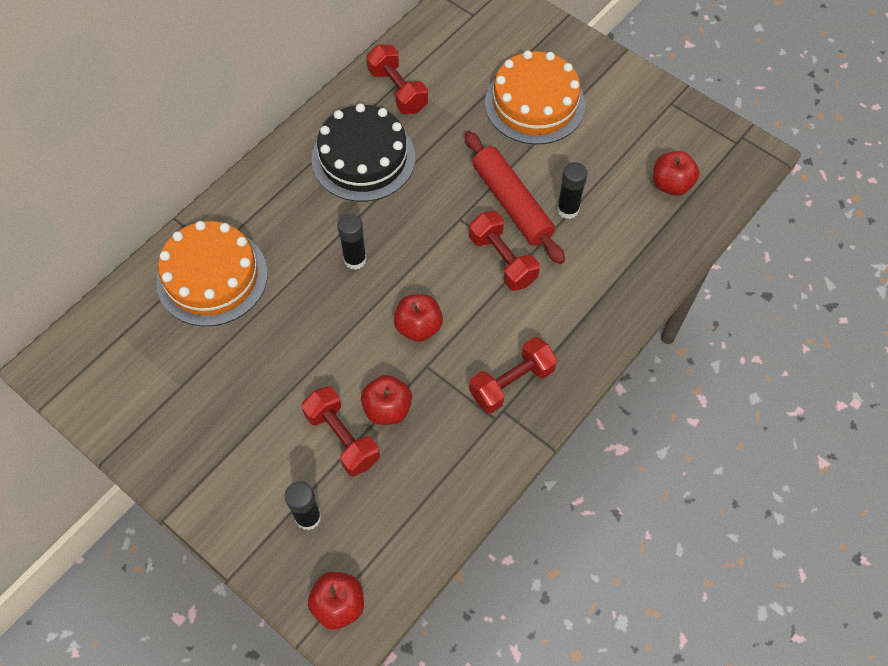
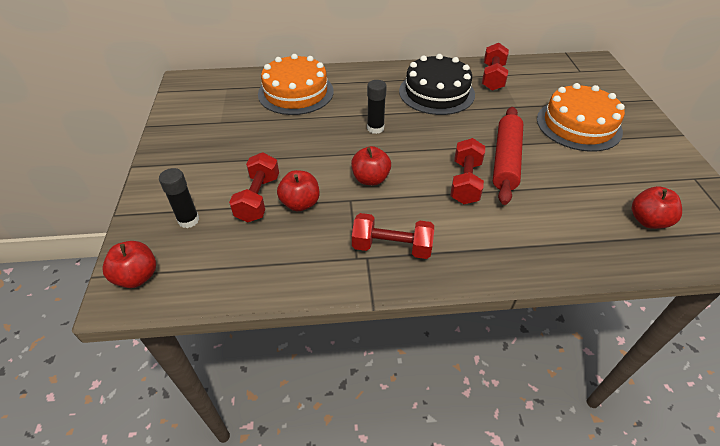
camera: 45 degrees right, 15 degrees down
(568, 209) = (544, 185): black glue stick -> none

